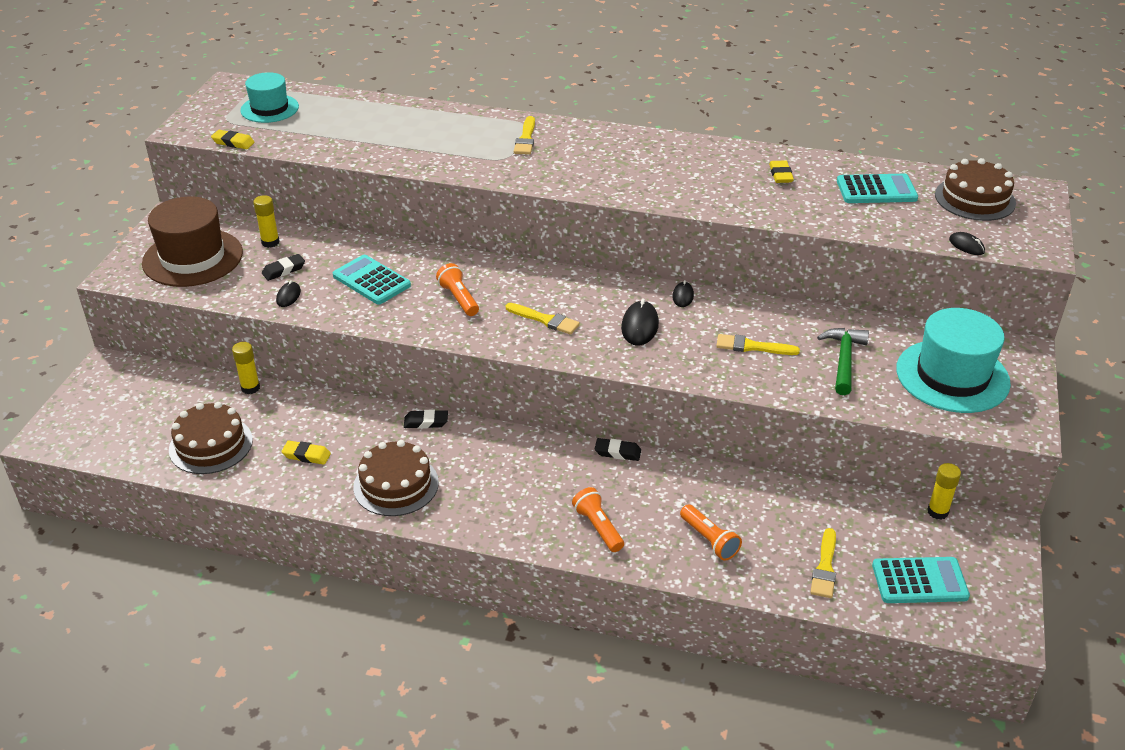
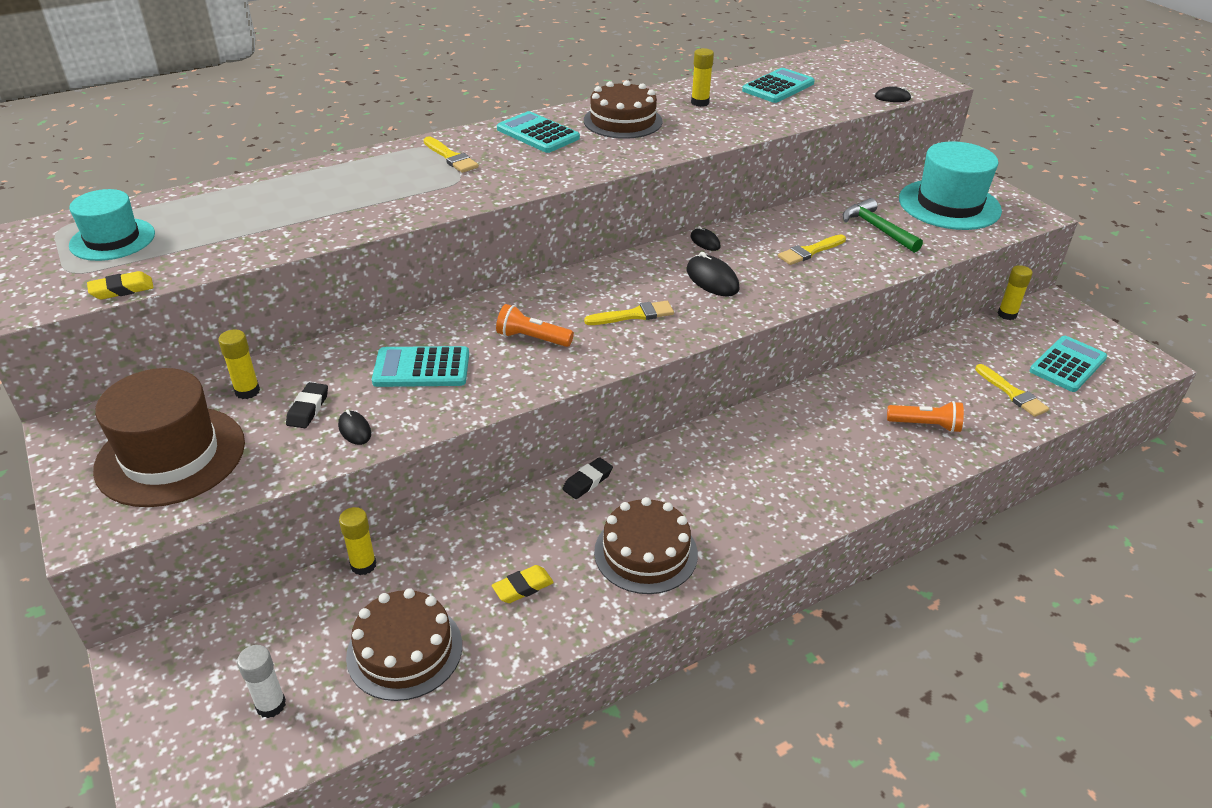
camera: 45 degrees left, 0 degrees up
(126, 427) = (271, 705): none -> white glue stick
(598, 527) = (846, 470): orange flashlight -> none
(612, 146) = (538, 134): none -> turquoise calculator
(617, 452) = (770, 404): black eraser -> none
(780, 175) = (700, 103): yellow eraser -> yellow glue stick
(975, 199) = (843, 68): brown cake -> brown cake (622, 121)

